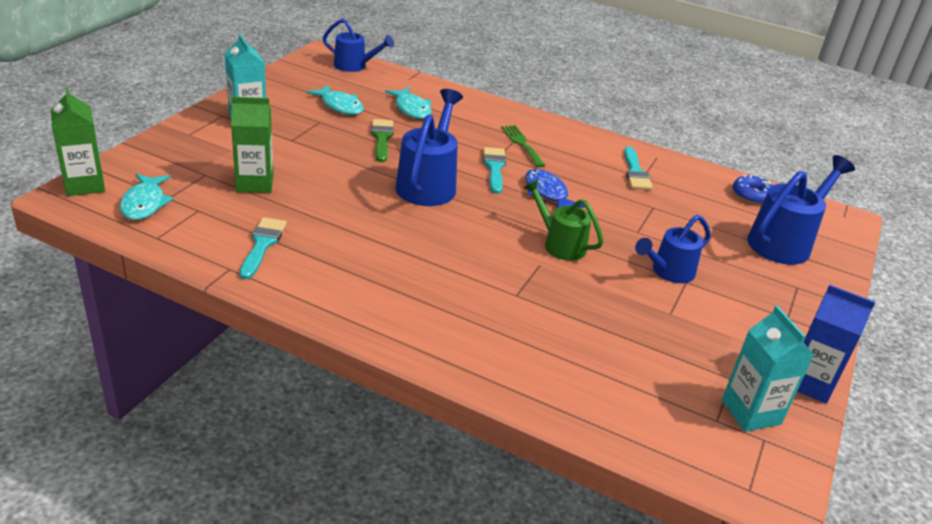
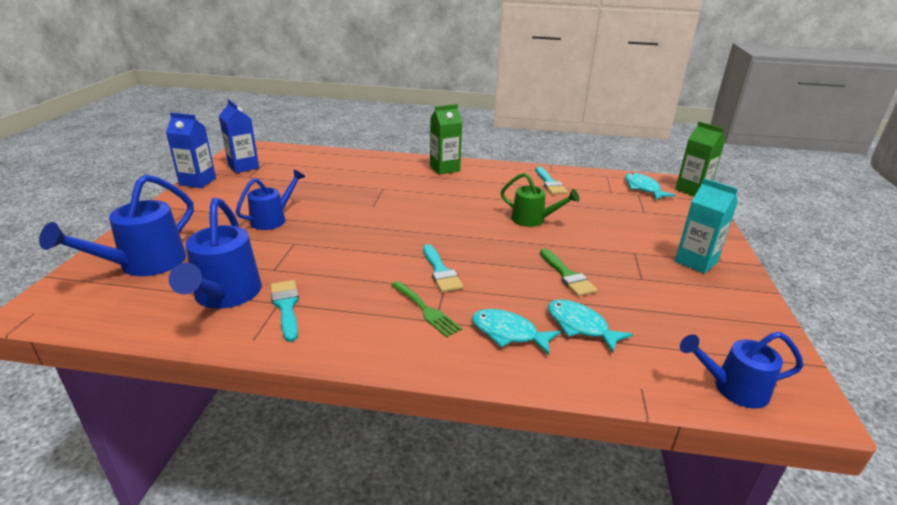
camera: 165 degrees right, 5 degrees down
(255, 183) = (605, 213): green carton -> green carton (444, 168)
(340, 106) = (651, 305): turquoise fish -> turquoise fish (508, 333)
(428, 184) = (487, 242): blue watering can -> blue watering can (225, 296)
(547, 193) = (381, 258): blue fish -> none
(560, 244) = (360, 220): green watering can -> green watering can (533, 220)
(751, 412) = (243, 167): turquoise carton -> blue carton
(752, 195) = (143, 312): blue donut -> none

